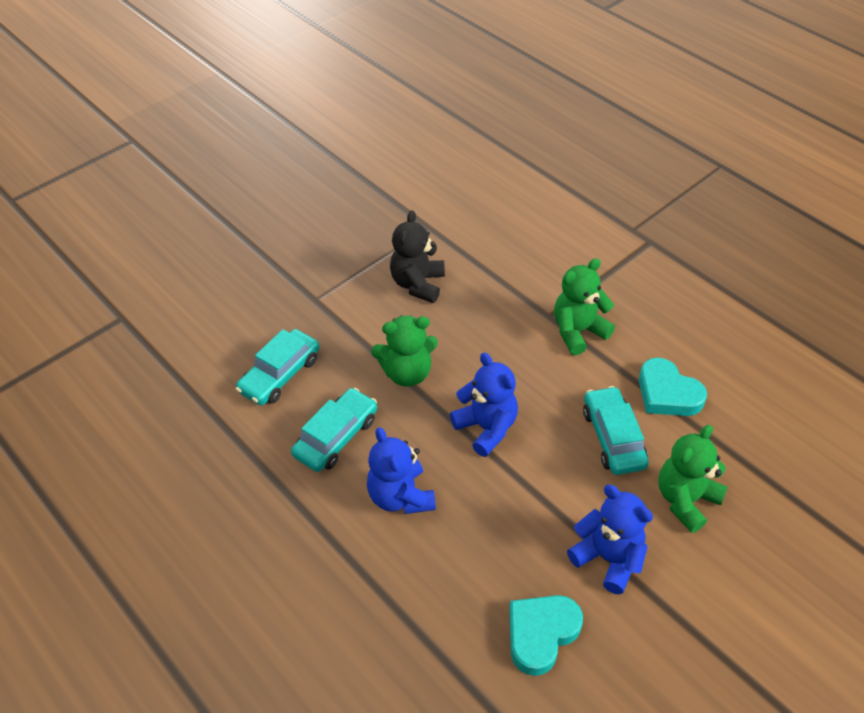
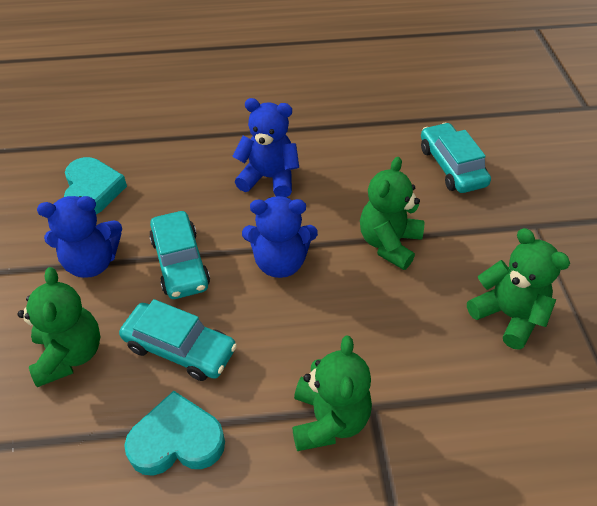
camera: 125 degrees right, 0 degrees up
(336, 437) = (357, 170): turquoise car -> turquoise car (180, 263)
(418, 284) = (508, 315): black teddy bear -> green teddy bear

